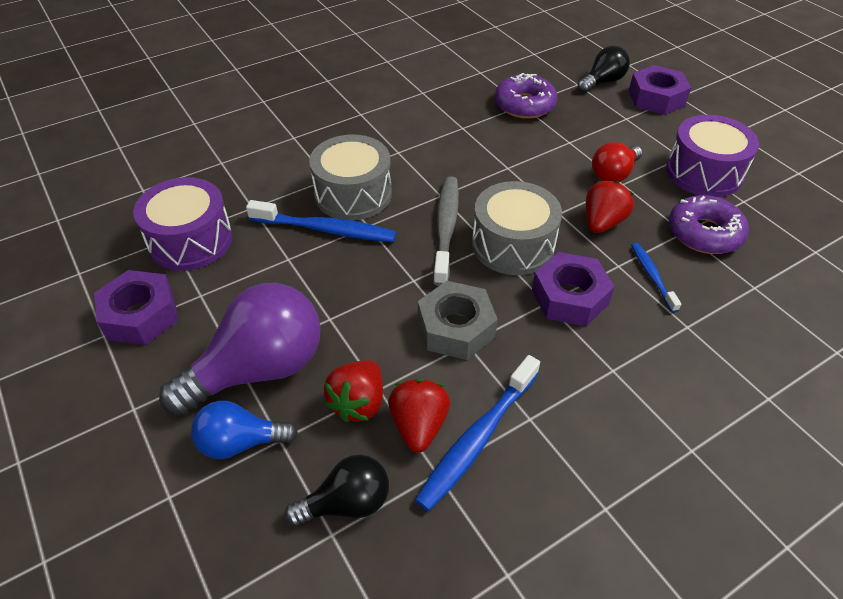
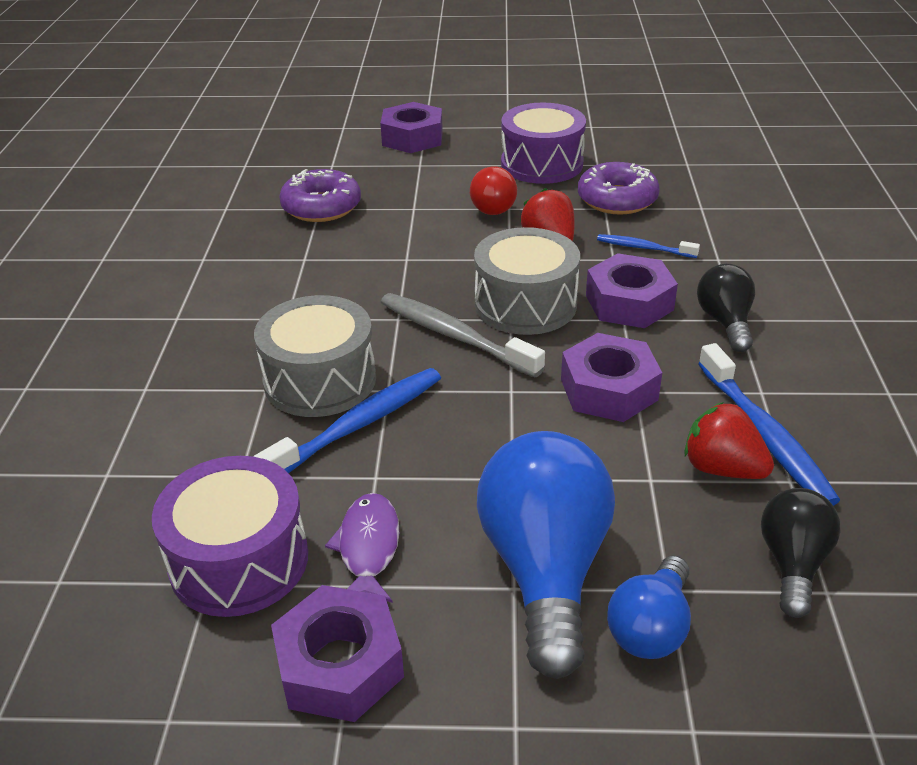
camera: 55 degrees left, 10 degrees down
(229, 284) = (368, 548): none -> purple fish
(259, 369) = (545, 569): purple light bulb -> blue light bulb
(358, 403) = (660, 502): red strawberry -> none
(456, 328) = (609, 389): grey nut -> purple nut
(602, 82) = (349, 151): black light bulb -> black light bulb (725, 322)

